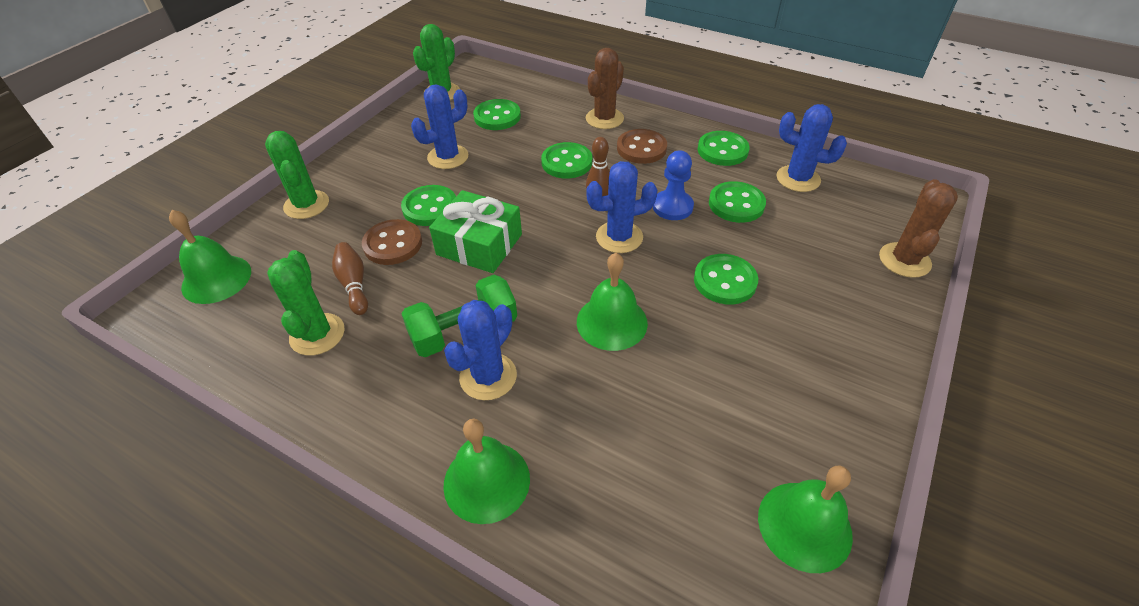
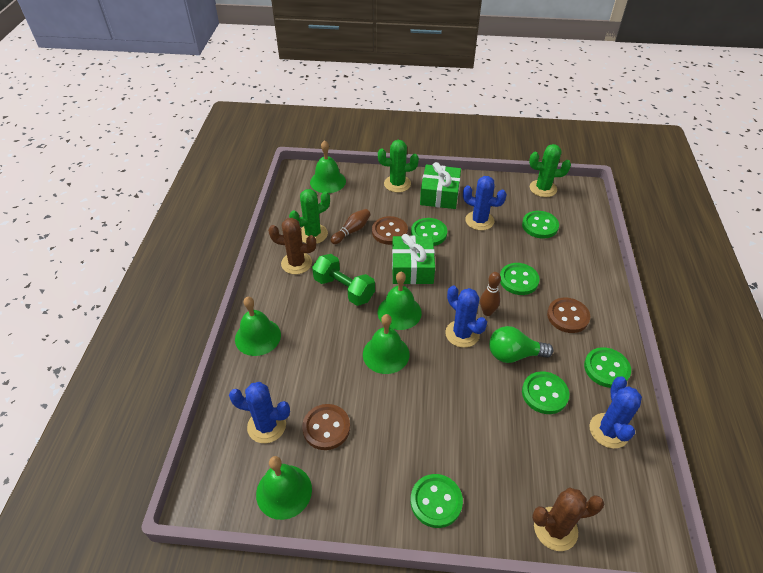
camera: 65 degrees right, 0 degrees up
(306, 205) = (397, 184): green cactus -> green cactus turned 45 degrees clockwise
(369, 173) = (439, 195): none -> green gift
(488, 376) = (319, 312): blue cactus -> blue cactus (266, 426)
(548, 284) = (399, 312): none -> green bell
(604, 119) = (586, 283): brown cactus -> brown cactus (296, 263)
(672, 207) = (514, 354): blue pawn -> green light bulb
(709, 433) = (326, 428): none -> brown button
(725, 281) = (456, 406): green button -> green button (436, 501)

